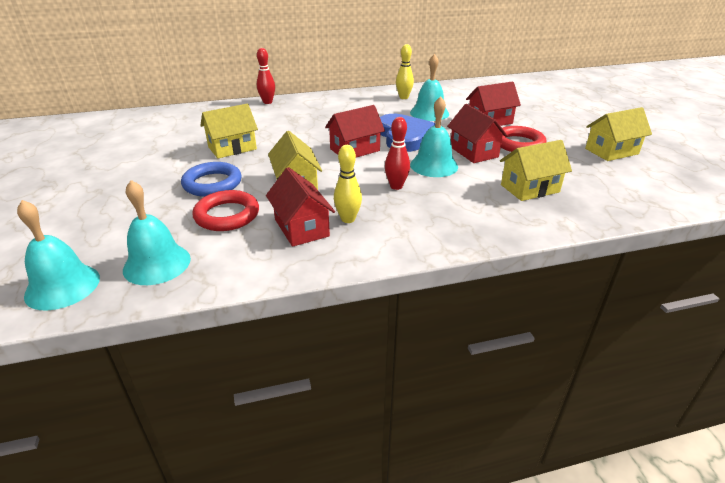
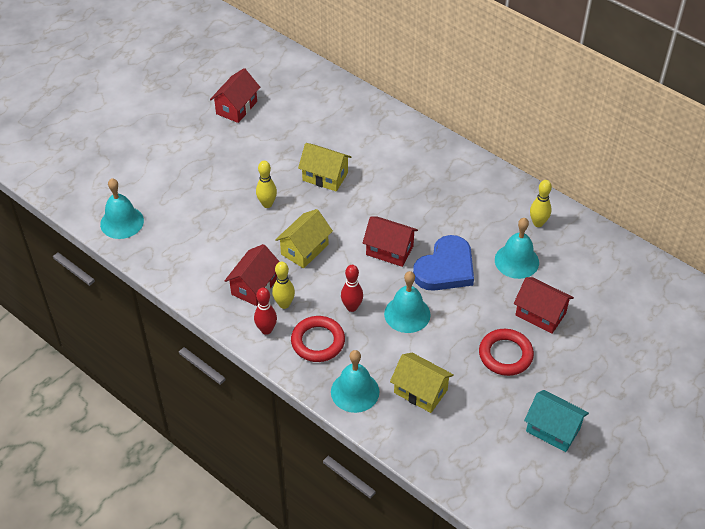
camera: 55 degrees right, 15 degrees up
(157, 264) = (167, 245): turquoise bell -> turquoise bell (355, 391)
(212, 183) = (267, 204): blue ring -> yellow bowling pin
(227, 215) = (237, 240): red ring -> red ring (318, 341)
(267, 102) = (428, 137): red bowling pin -> red bowling pin (266, 330)
(473, 152) = (457, 329): red house -> red house (236, 107)
(611, 151) = (553, 429): yellow house -> turquoise house

